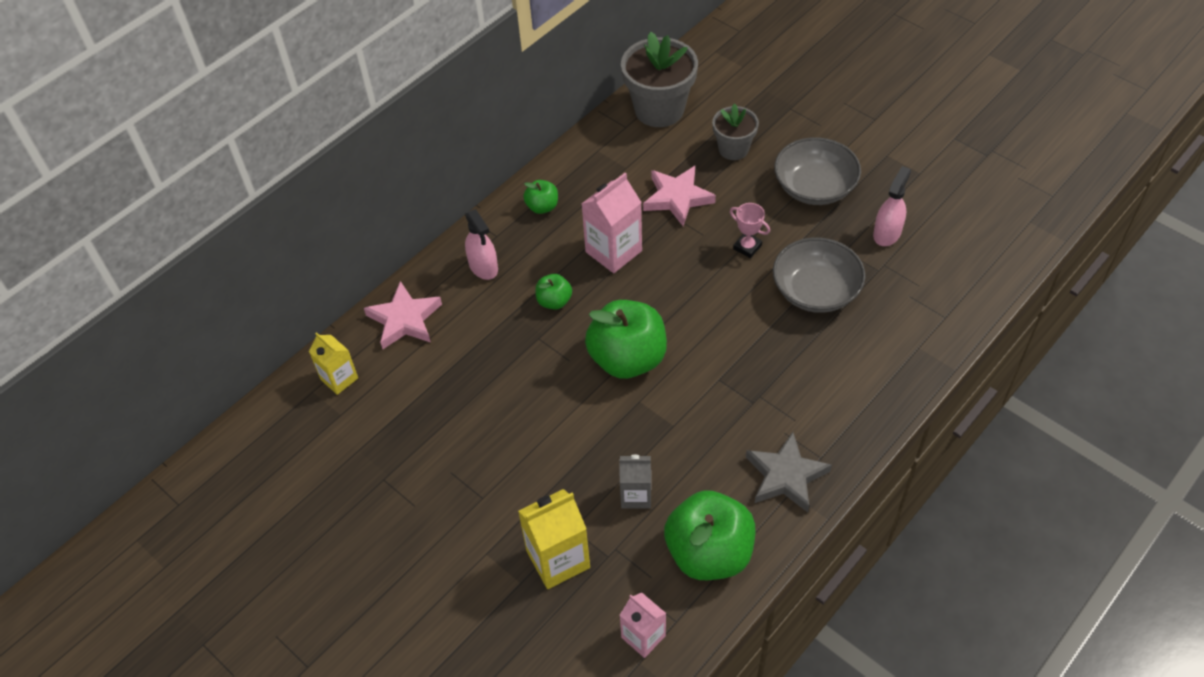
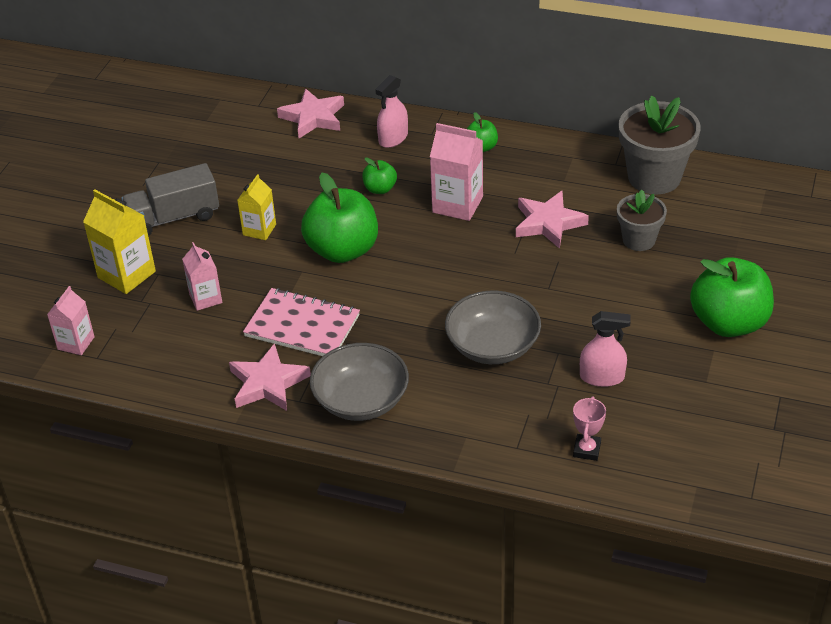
camera: 65 degrees right, 10 degrees down
(339, 379) = (238, 107): yellow carton -> yellow carton (259, 230)
(489, 490) = (173, 218): none -> grey truck
(636, 495) = (205, 298): grey carton -> pink carton
(709, 553) = (168, 358): green apple -> green apple (729, 323)
(719, 424) = (302, 326): none -> pink notebook
(747, 247) = (518, 285): pink trophy -> pink trophy (587, 450)
(785, 476) = (268, 383): grey star -> pink star
(814, 187) = (628, 309): grey bowl -> grey bowl (361, 400)

